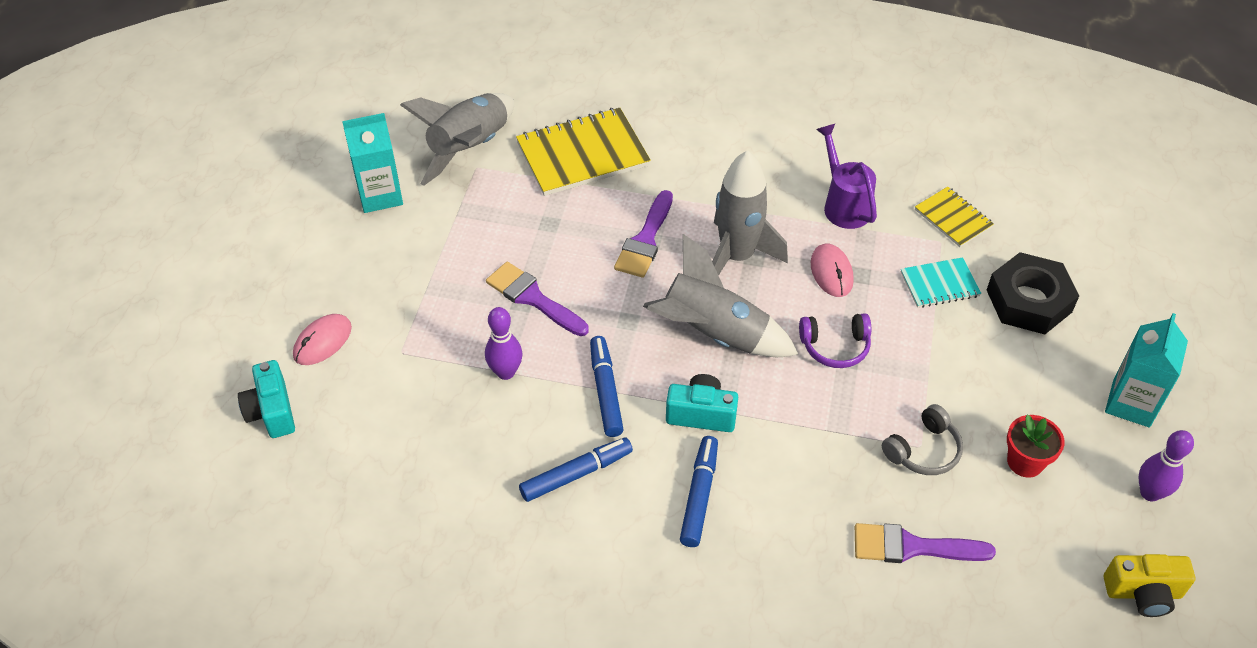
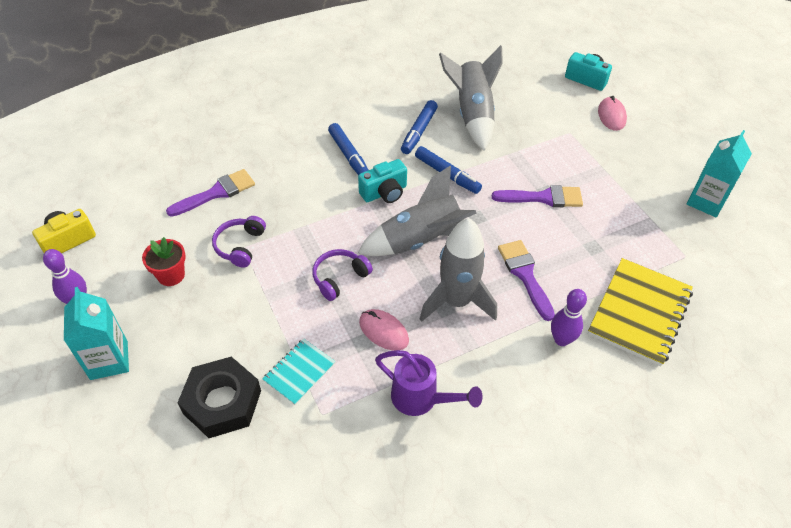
camera: 140 degrees right, 0 degrees up
(469, 148) = (709, 267): grey rocket -> grey rocket (472, 114)
(505, 372) = (508, 154): purple bowling pin -> purple bowling pin (561, 340)
(923, 450) = (240, 246): grey headphones -> purple headphones
(953, 218) = (326, 446): yellow notebook -> none

